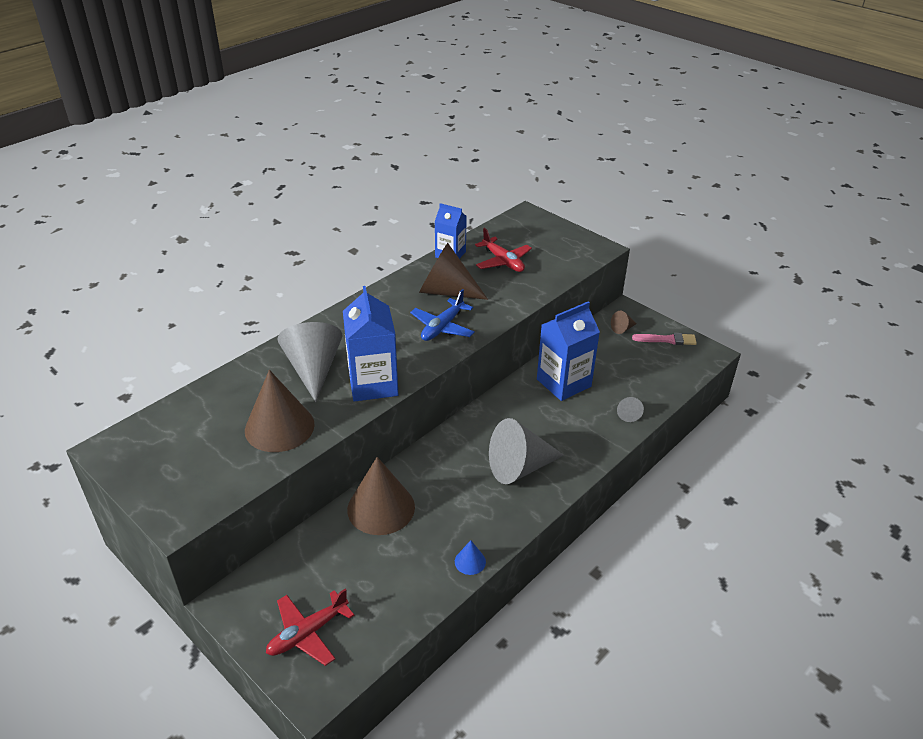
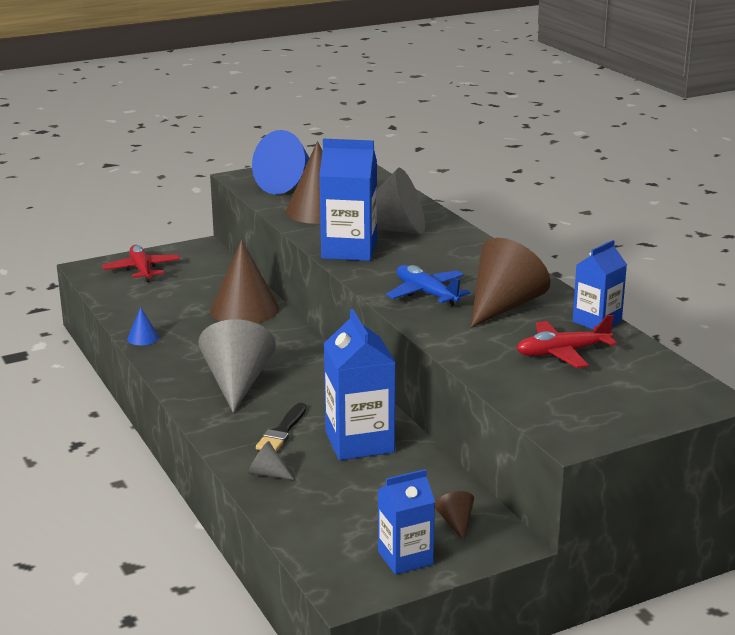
camera: 110 degrees right, 15 degrees down
(203, 471) = (288, 185): none -> blue cone
(573, 422) = (282, 431): none -> black brush
(667, 340) = (405, 558): pink brush -> blue carton

